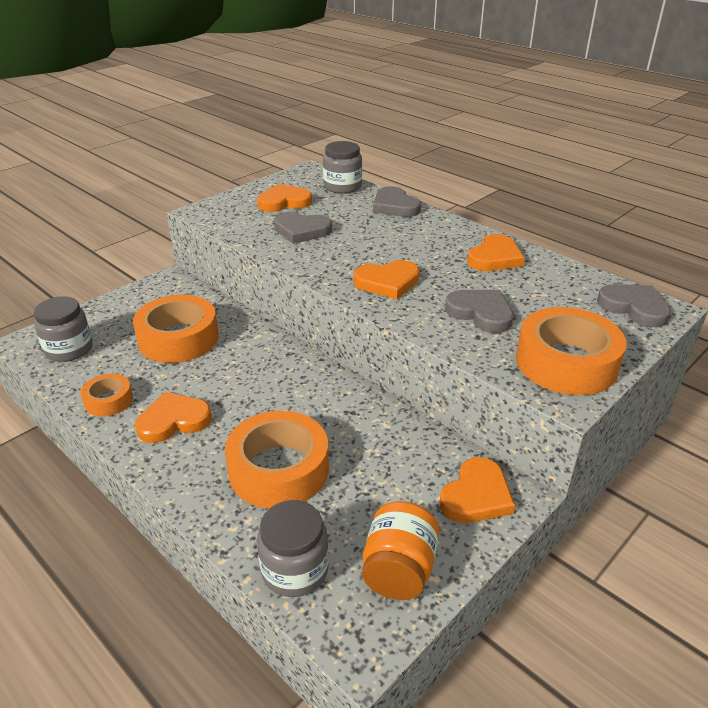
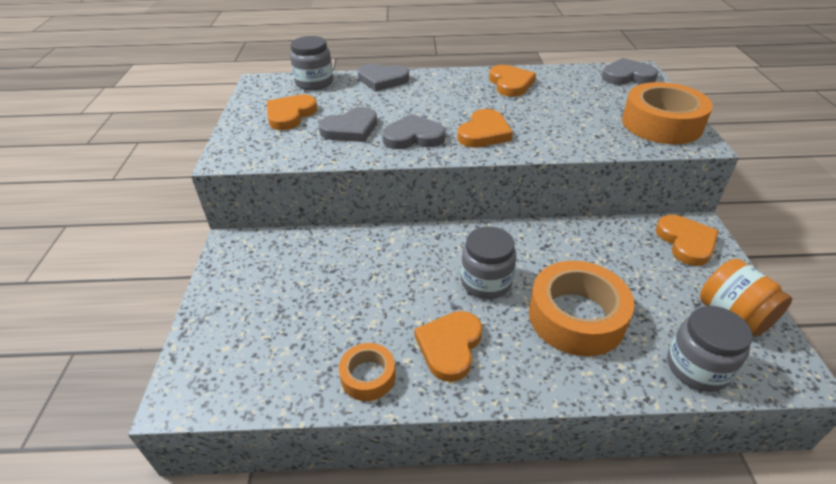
camera: 45 degrees left, 5 degrees up
(69, 349) = (244, 367): grey jar -> grey jar (486, 282)
(178, 338) = (333, 284): orange tape -> none
(480, 313) = (571, 121): grey heart -> grey heart (413, 137)

